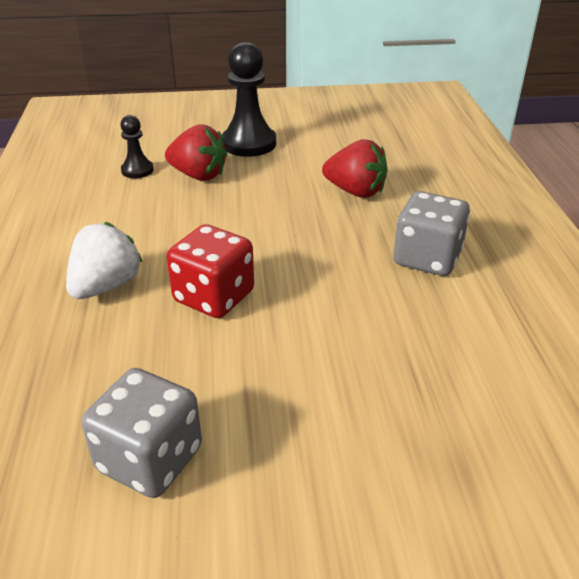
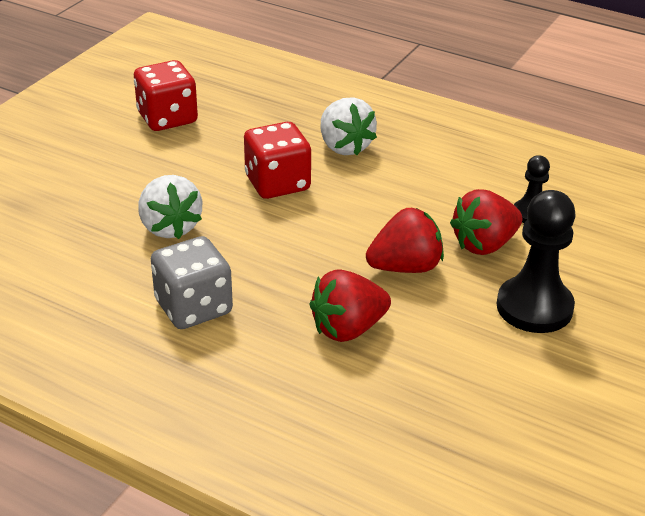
camera: 125 degrees right, 0 degrees up
(150, 459) = (167, 118): grey dice -> red dice
(262, 194) = (405, 267): none -> red strawberry
(354, 325) = (170, 227): none -> white strawberry

